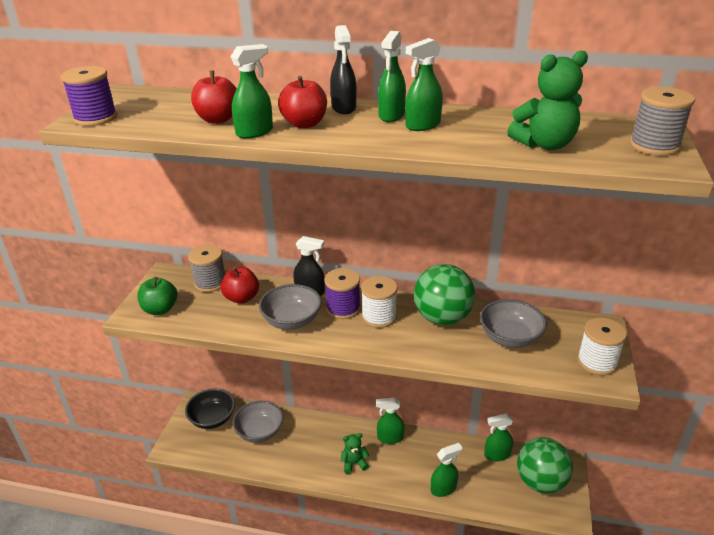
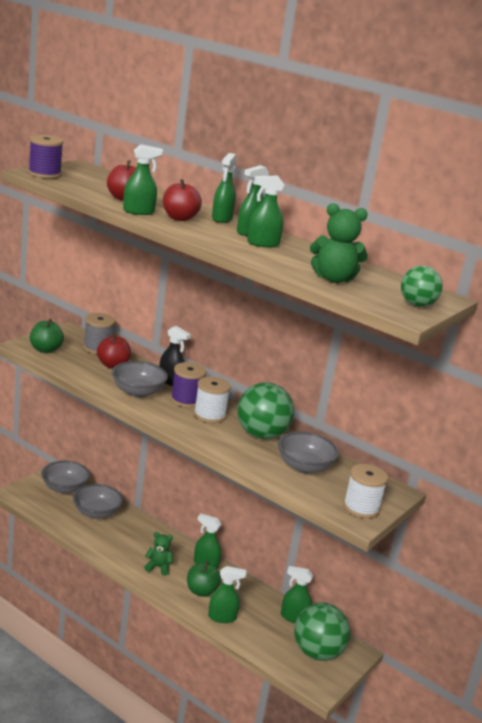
camera: 20 degrees right, 10 degrees down
(212, 419) = (64, 488): black bowl -> grey bowl
(344, 108) = (221, 219): black spray bottle -> green spray bottle
(407, 469) = (201, 591): none -> green apple
(654, 146) = (417, 305): grey spool -> green ball

